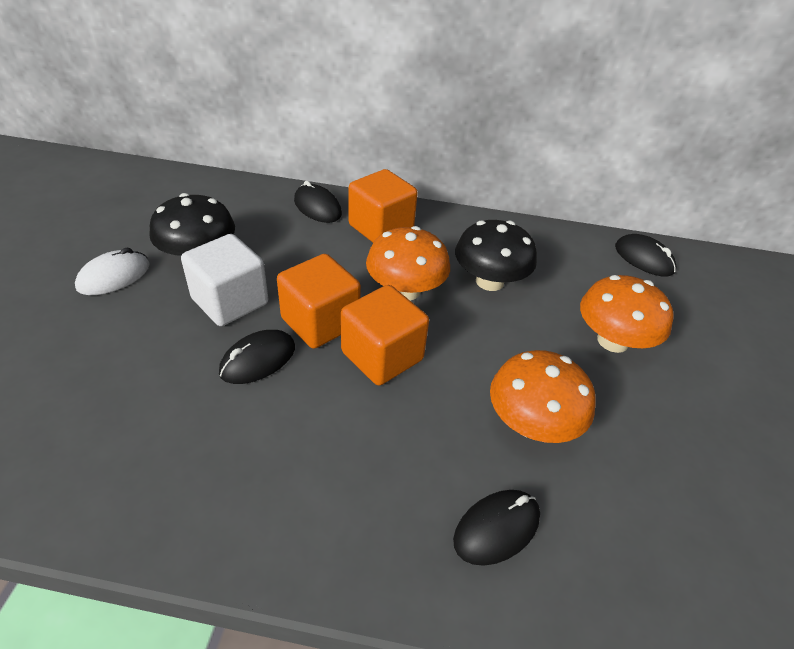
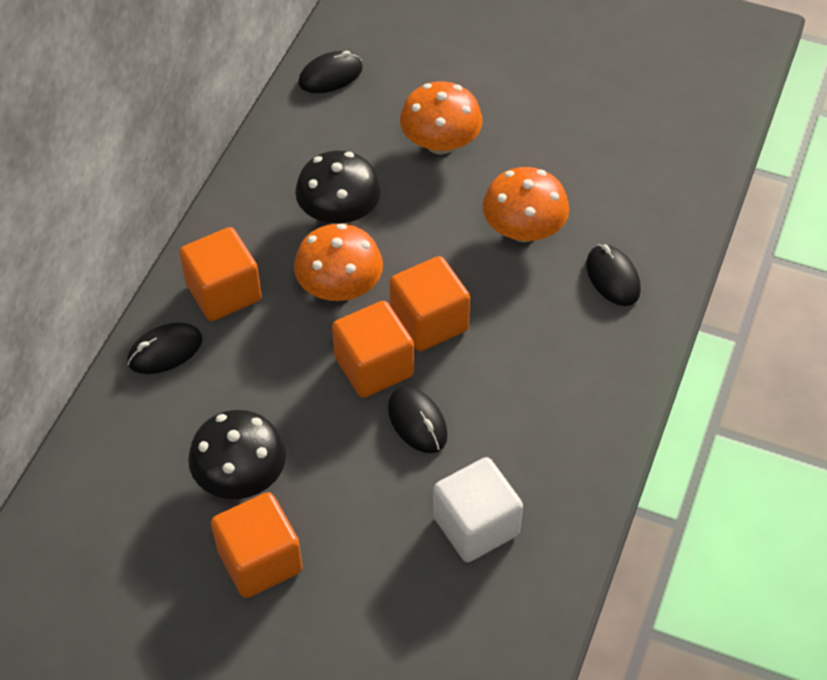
camera: 75 degrees left, 10 degrees up
(114, 276) = (260, 560): white mouse -> orange cube
(230, 301) = (326, 445): white cube -> white cube (475, 525)

